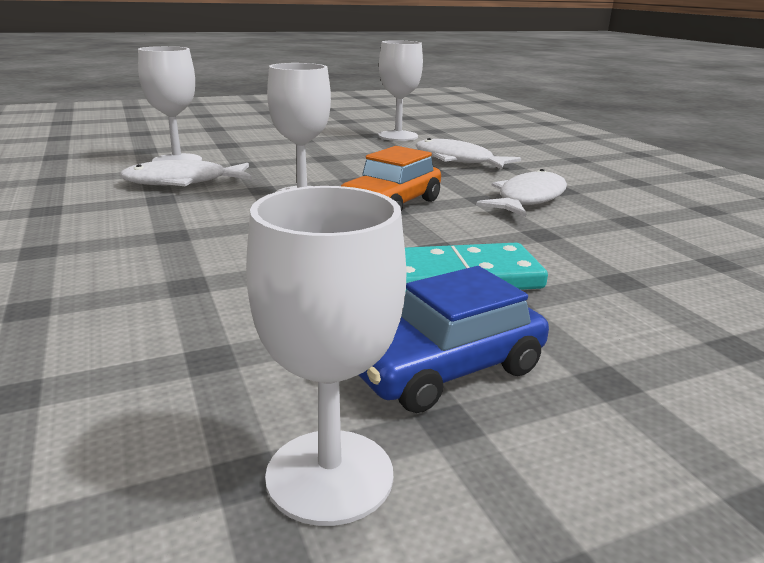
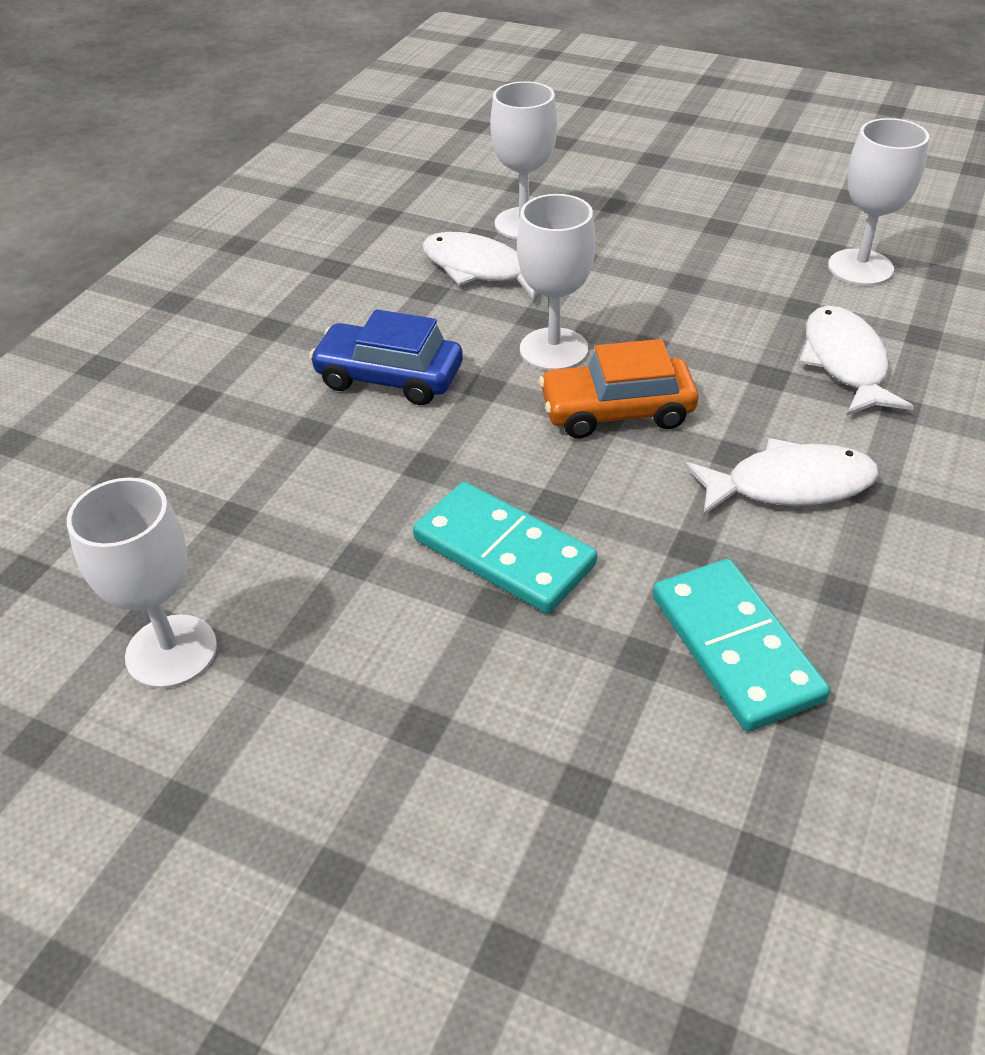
camera: 50 degrees right, 20 degrees up
(444, 369) = (338, 631): blue car -> blue car (389, 377)
(644, 256) = (735, 647): none -> turquoise domino

